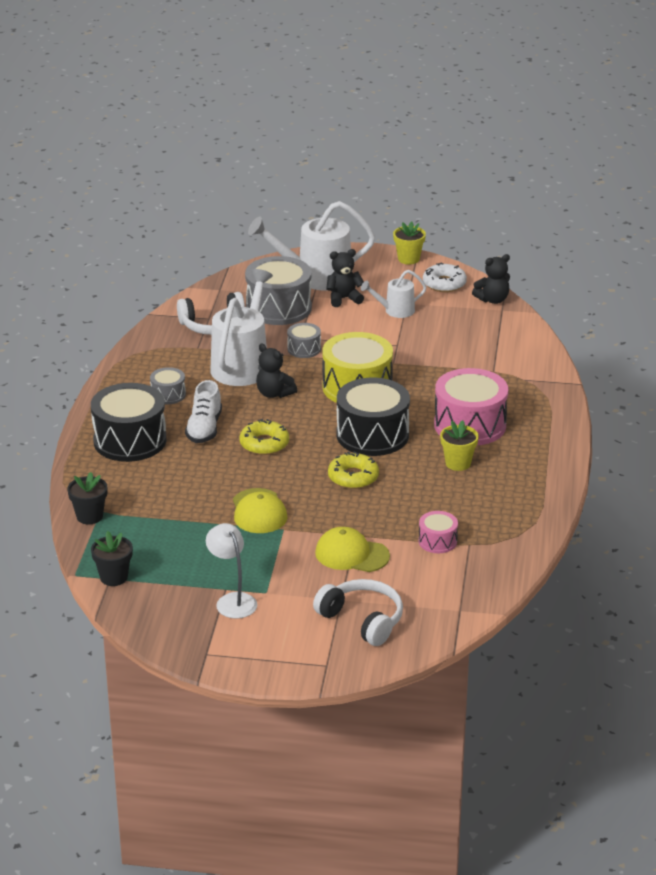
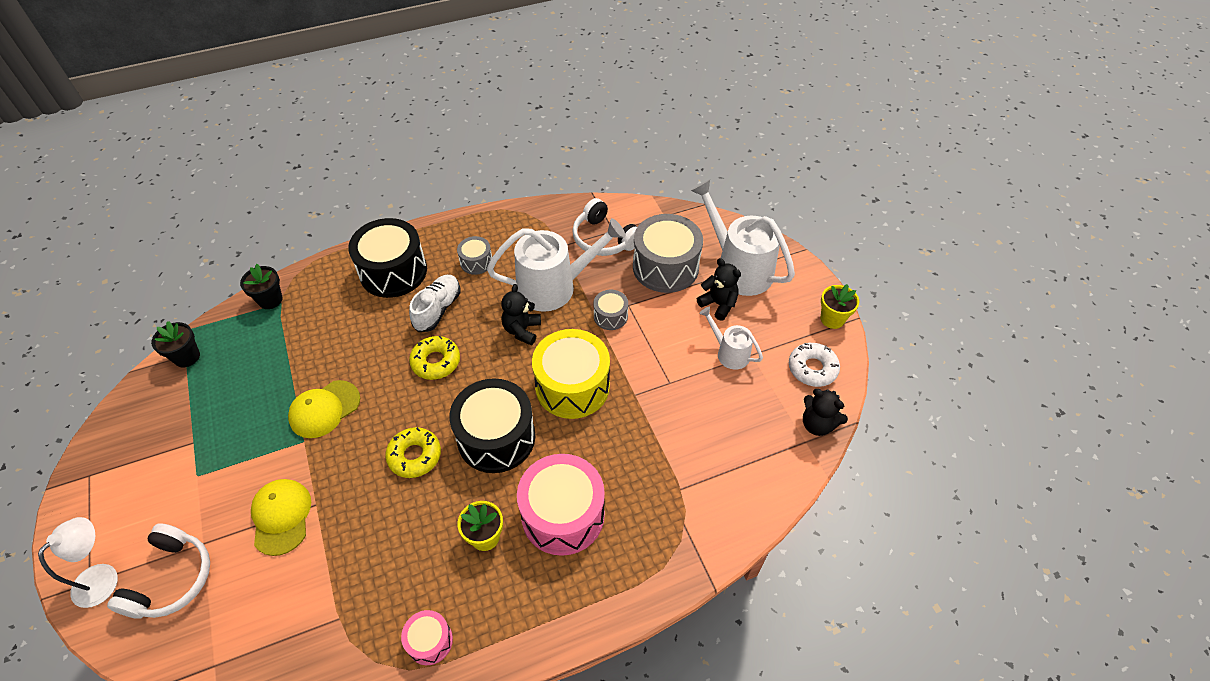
camera: 60 degrees right, 20 degrees up
(204, 428) = (438, 309): white shoe -> white shoe turned 135 degrees clockwise
(232, 600) = (176, 456): white lamp -> white lamp (103, 577)
(437, 541) = (332, 584): pink drum -> pink drum (430, 641)

